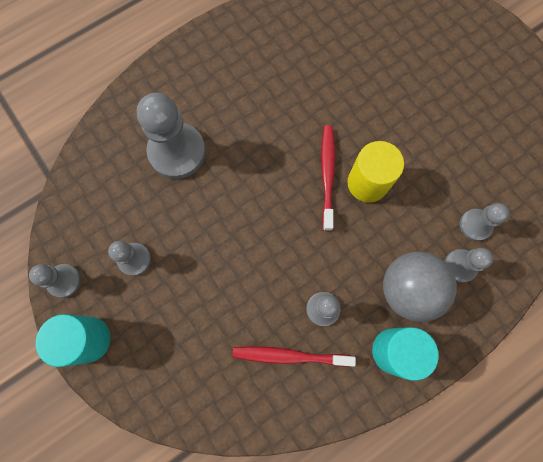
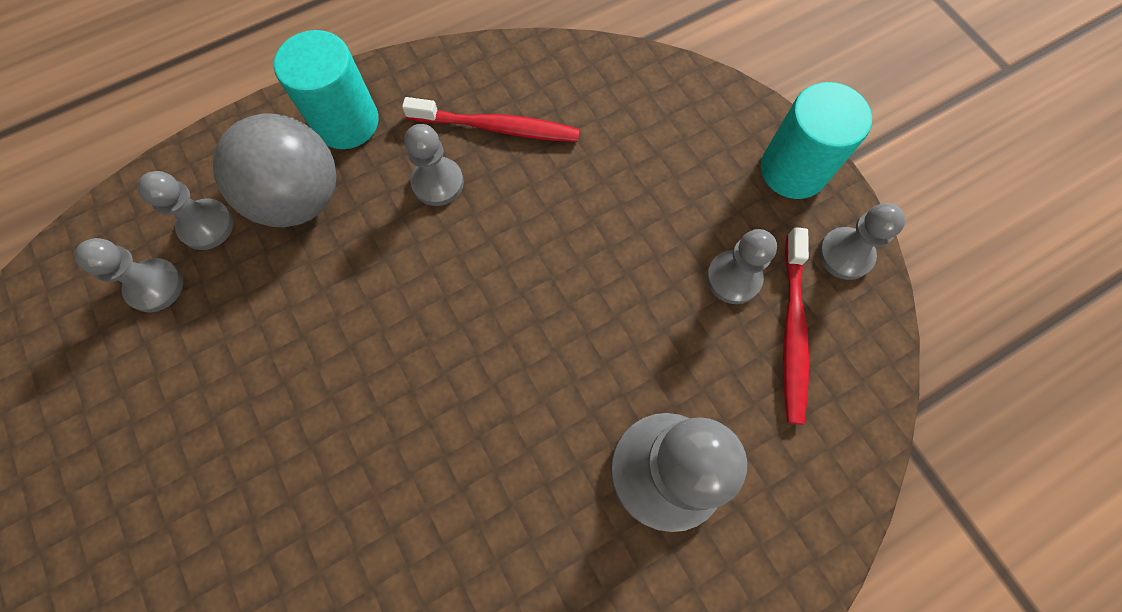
camera: 175 degrees left, 5 degrees down
(327, 175) = (385, 397): red toothbrush -> red toothbrush (792, 331)
(367, 183) = (315, 376): yellow cylinder -> none

